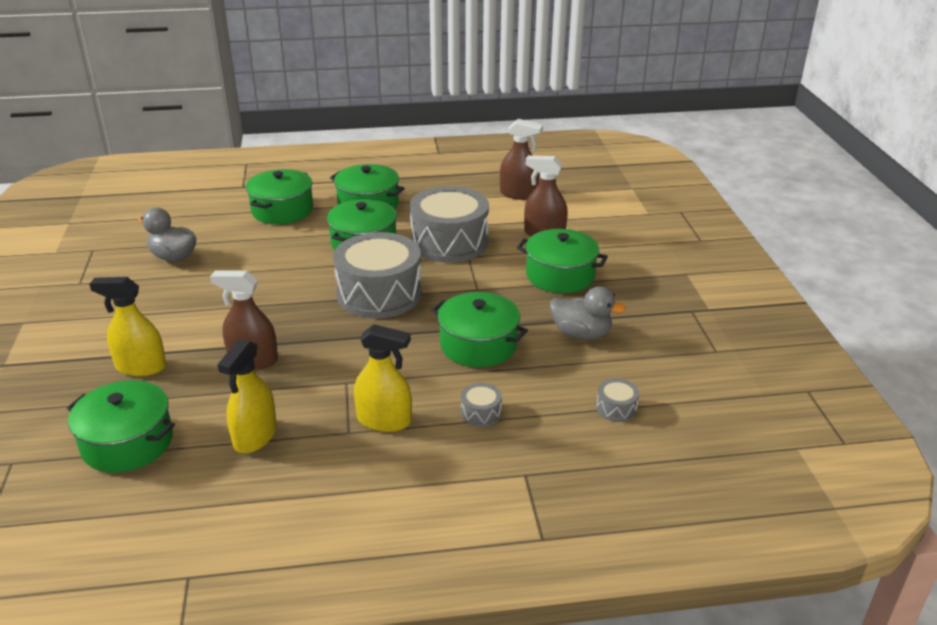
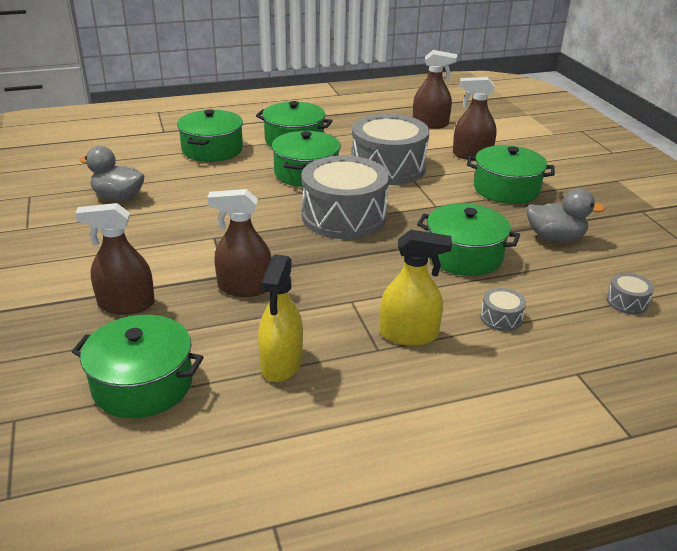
camera: 10 degrees left, 0 degrees up
(141, 367) = (126, 304): yellow spray bottle -> brown spray bottle

